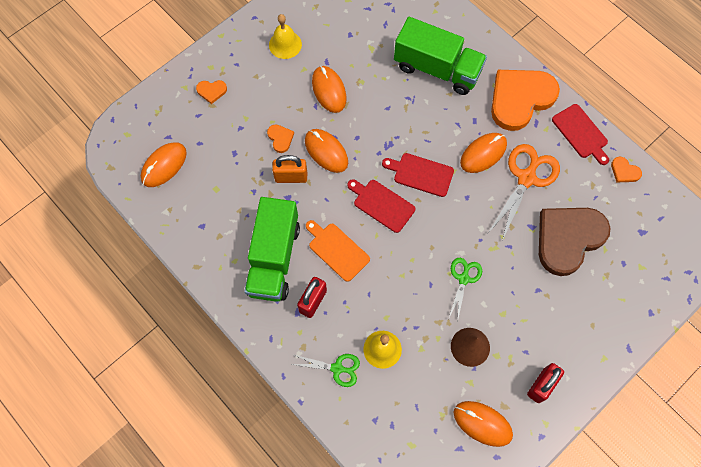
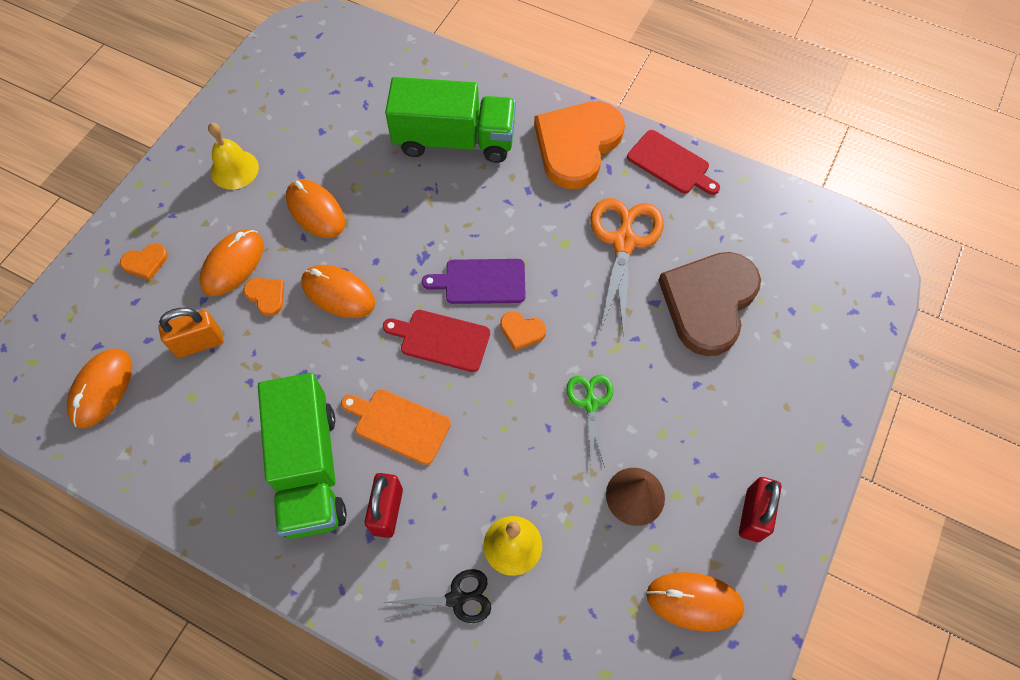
camera: 20 degrees left, 5 degrees down
(291, 177) = (298, 344): orange padlock -> orange padlock (199, 343)
(337, 368) = (456, 598): green scissors -> black scissors
(421, 174) = (481, 282): red cutting board -> purple cutting board
(483, 154) = (555, 229): orange mouse -> orange mouse (233, 264)
(624, 171) = (744, 194): orange heart -> orange heart (522, 331)

